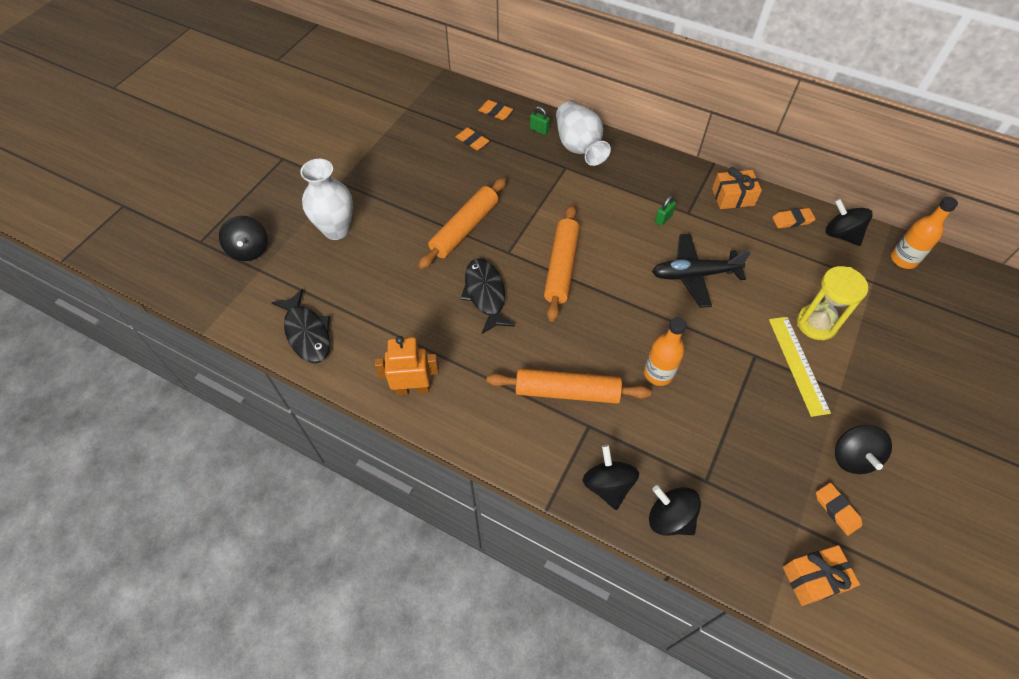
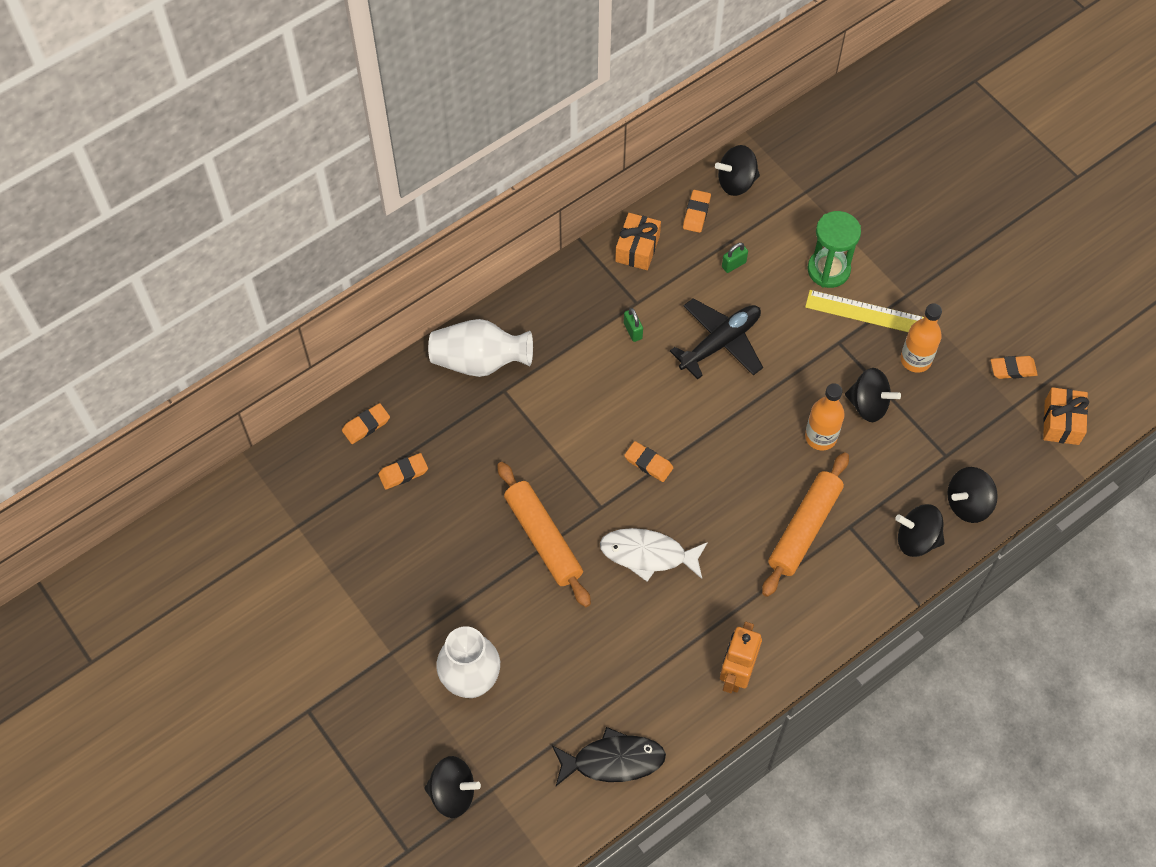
camera: 65 degrees left, 5 degrees up
(485, 294) = (648, 554): black fish -> white fish
(539, 130) = (426, 390): green padlock -> green padlock (733, 264)
(561, 267) = (648, 463): orange rolling pin -> orange eraser
(694, 275) = (720, 342): black plane -> black plane turned 150 degrees counterclockwise
(816, 324) = (828, 270): yellow hourglass -> green hourglass
(852, 457) = (972, 327): black spinning top -> black spinning top (868, 405)
(903, 259) = (792, 150): orange bottle -> orange bottle (915, 360)

